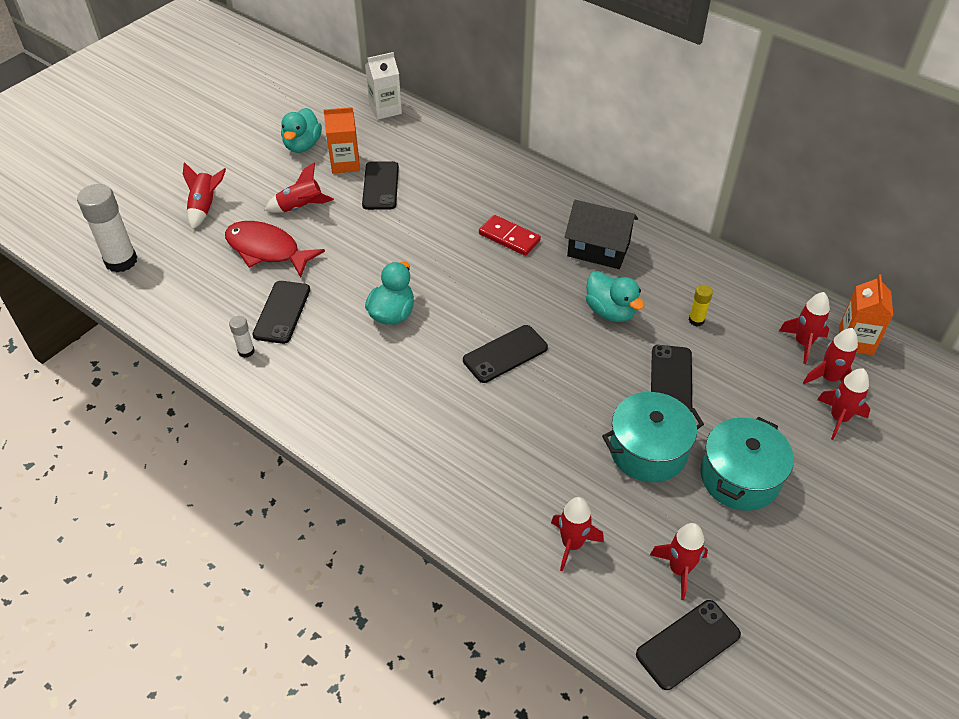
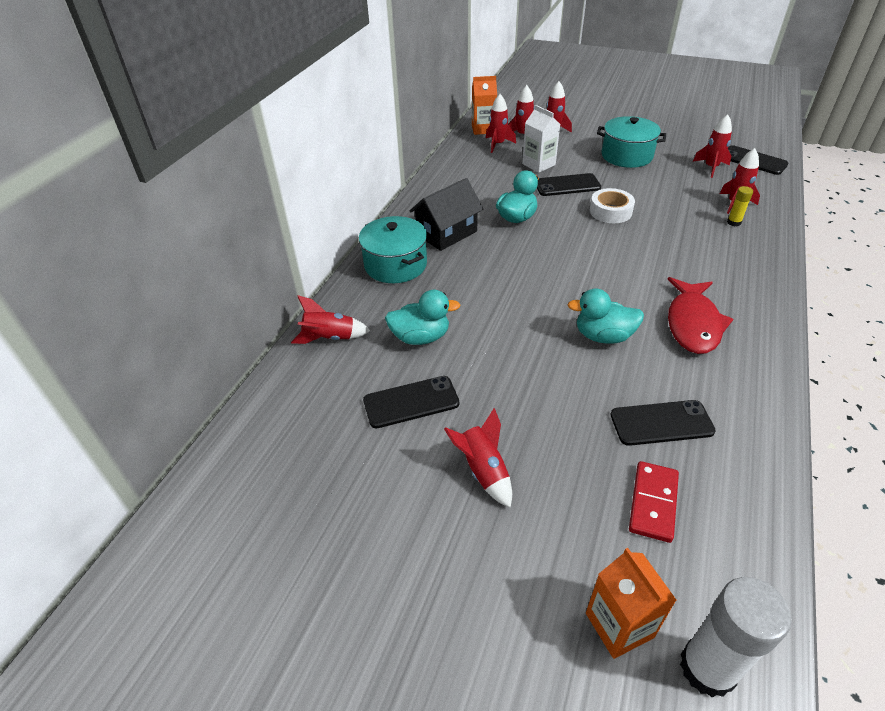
camera: 105 degrees left, 5 degrees down
(205, 207) = (534, 597): red rocket -> red rocket (329, 338)
(246, 351) = (735, 434): white glue stick -> none
(267, 250) = (577, 477): red fish -> red fish (693, 323)
(302, 145) = (348, 519): turquoise duck -> turquoise duck (420, 337)
(345, 163) = (377, 452): orange carton -> orange carton (619, 625)
(385, 109) = (243, 446): white carton -> white carton (538, 164)
(505, 354) = (600, 259): black phone -> none
(509, 237) = (455, 284): red domino -> red domino (653, 503)
(596, 400) = (610, 211): none -> white tape
(598, 249) = (446, 233): black house -> black house turned 45 degrees clockwise
(648, 451) = (636, 187): turquoise pot -> turquoise pot (395, 265)
(696, 320) = (502, 182): yellow glue stick -> yellow glue stick (734, 222)

